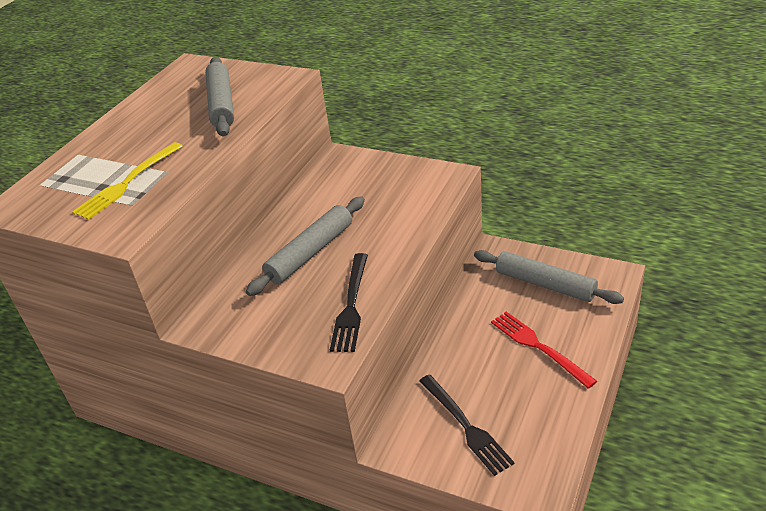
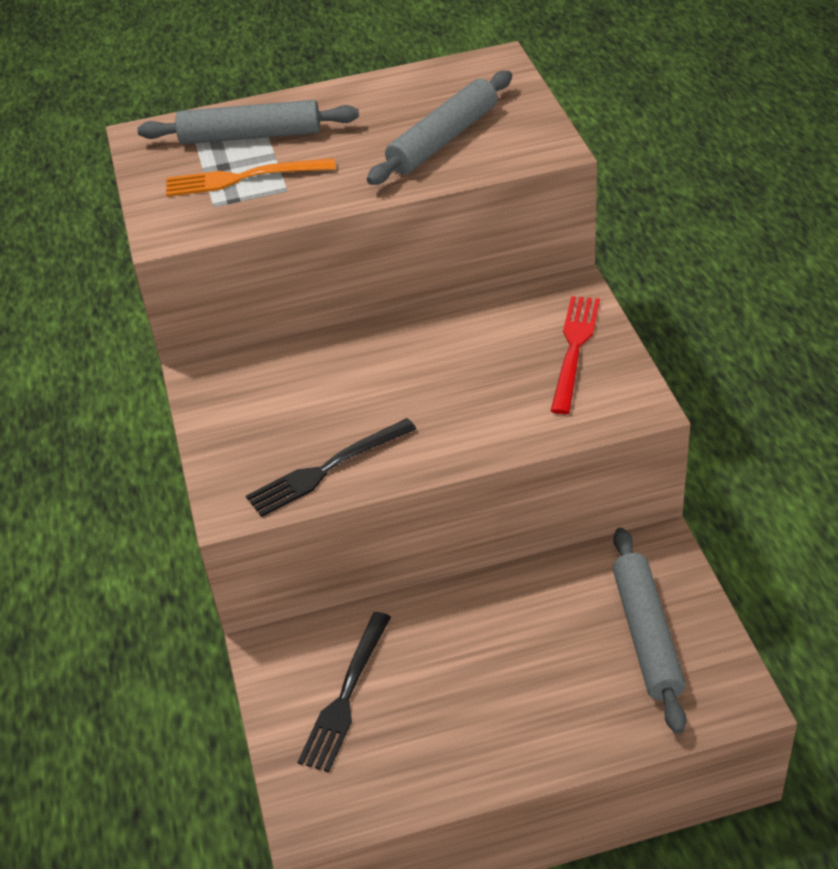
camera: 50 degrees right, 5 degrees up
(126, 184) = (241, 178): yellow fork -> orange fork
(310, 252) = (380, 382): grey rolling pin -> grey rolling pin (251, 136)
(537, 346) = (528, 690): red fork -> red fork (574, 348)

